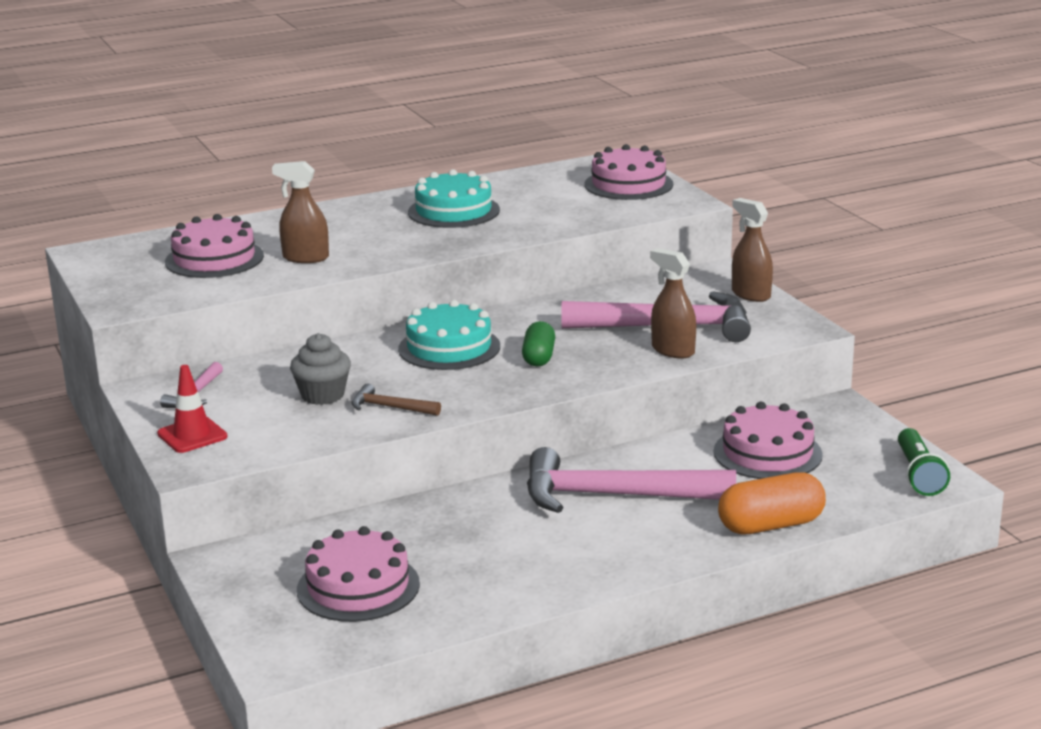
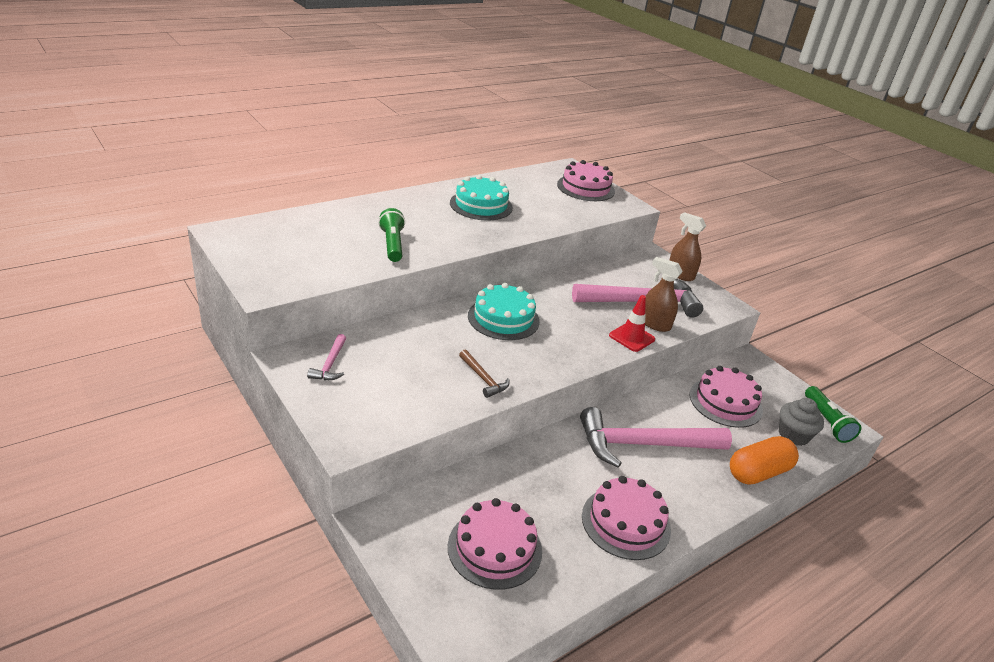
camera: 15 degrees left, 10 degrees up
(192, 435) = (340, 408): red traffic cone -> red traffic cone (631, 337)
(214, 259) = (324, 243): pink cake -> pink cake (626, 522)
(305, 258) = (392, 244): brown spray bottle -> green flashlight
(322, 395) = (428, 365): grey cupcake -> grey cupcake (793, 435)
(390, 407) = (483, 378): brown hammer -> brown hammer turned 135 degrees counterclockwise
(539, 357) = (569, 329): green capsule -> none

